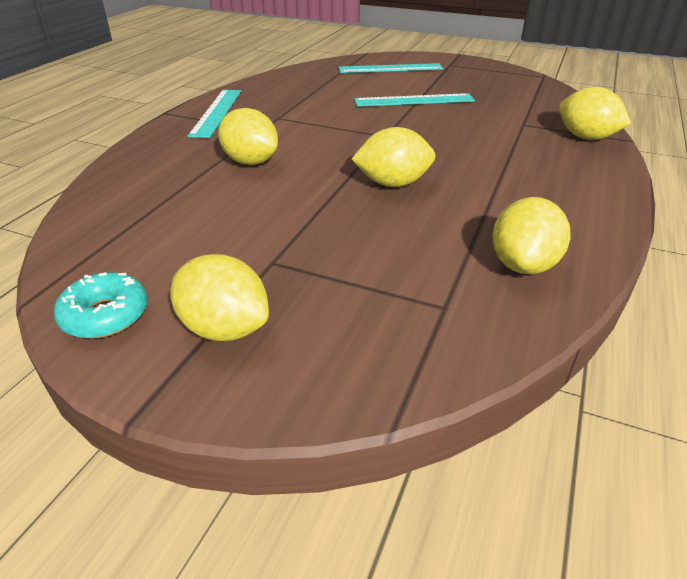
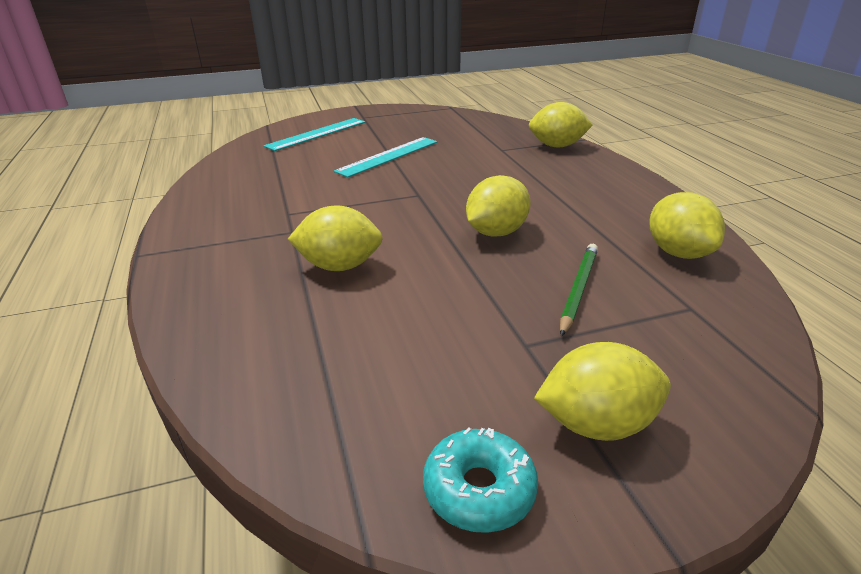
camera: 40 degrees left, 5 degrees down
(216, 112) = (207, 232): turquoise ruler -> none
(377, 248) = (578, 289): none -> green pencil

